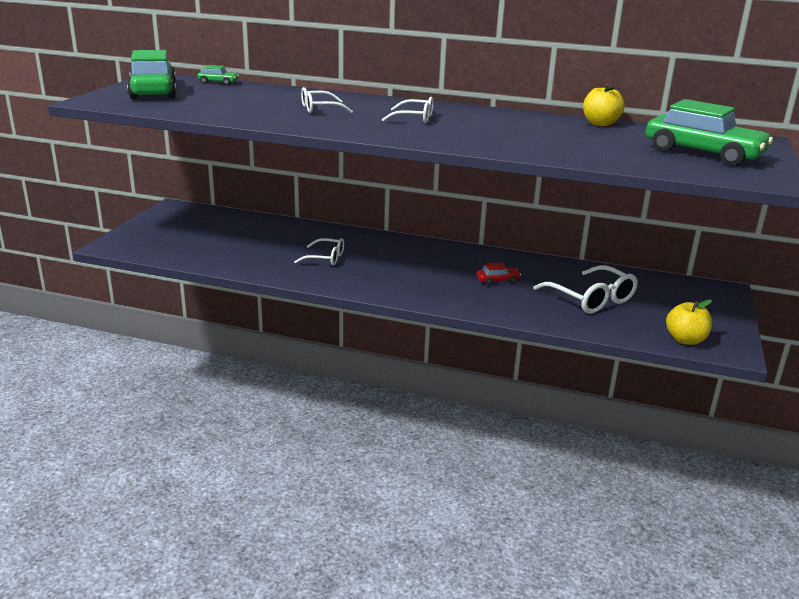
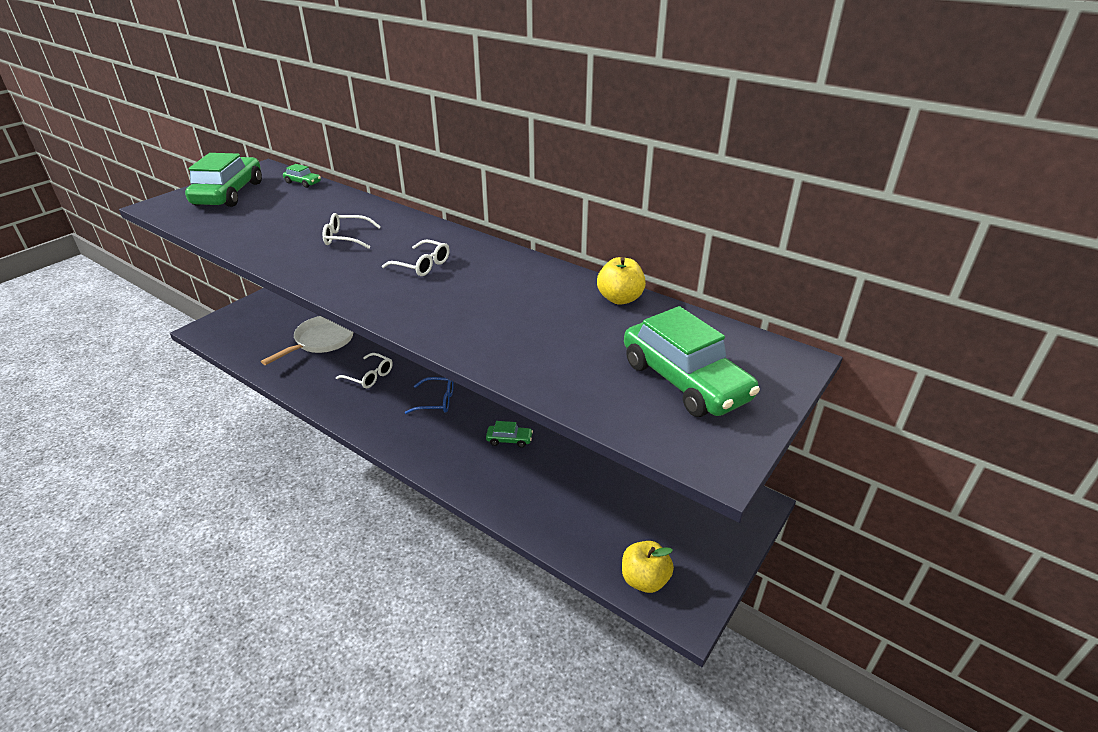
camera: 20 degrees right, 10 degrees up
(250, 241) = (321, 341): none -> white pan
(407, 266) = (436, 401): none -> blue glasses
(497, 281) = (509, 440): red car -> green car
(591, 299) = (587, 488): white glasses -> none

